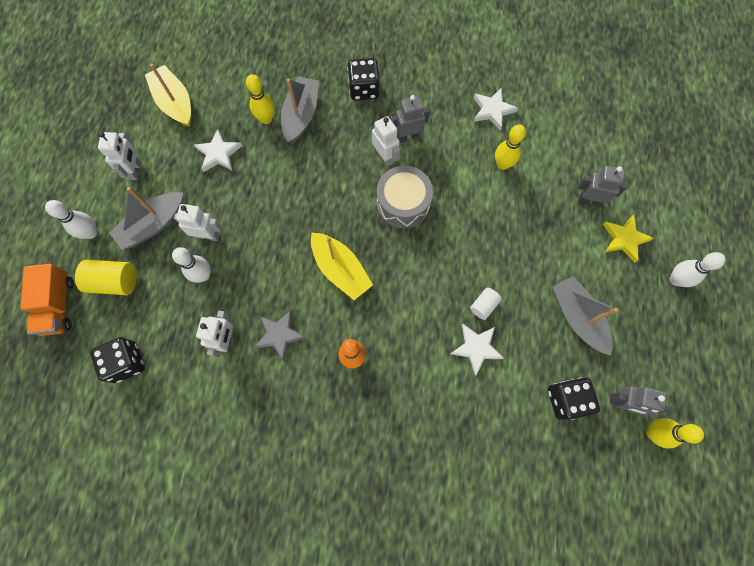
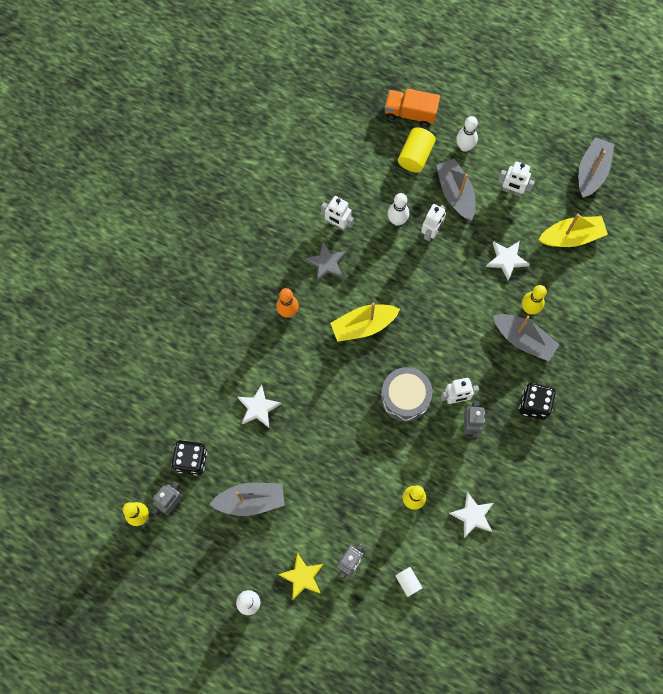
camera: 110 degrees right, 0 degrees up
(94, 103) = (591, 172): none -> grey boat
(127, 362) = (347, 151): black dice -> none
(483, 305) = (290, 428): white cylinder -> white cylinder (408, 582)

